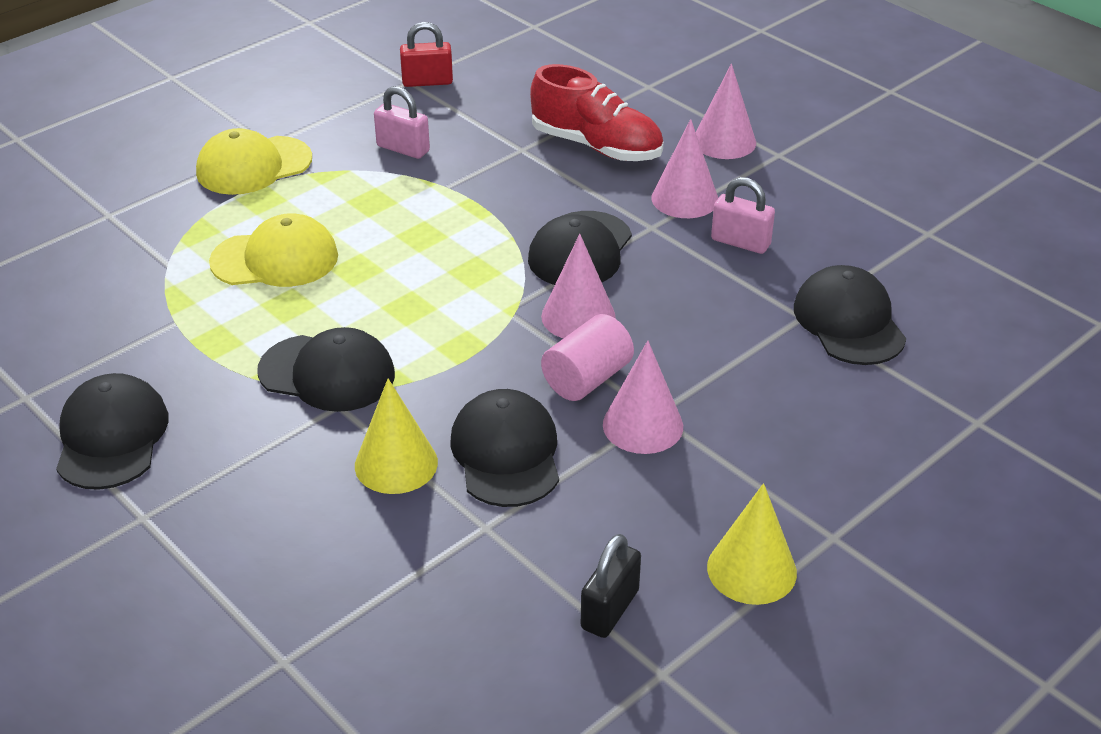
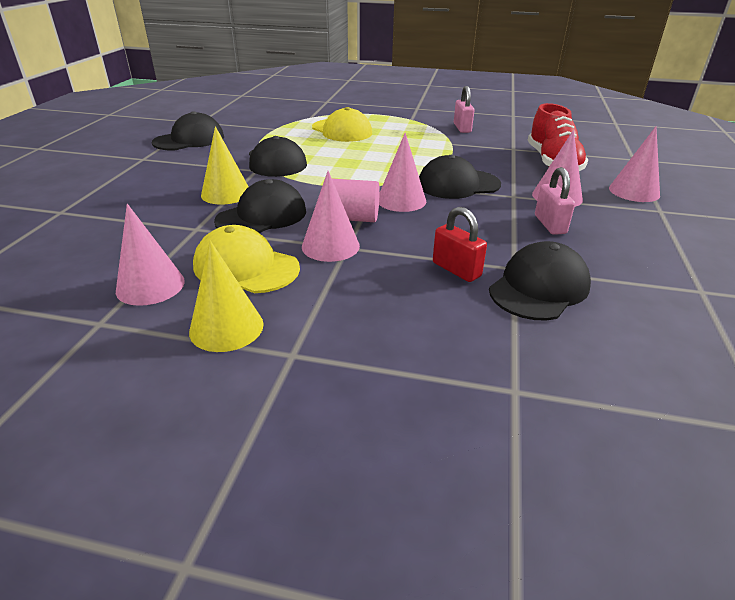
camera: 55 degrees right, 5 degrees down
(253, 166) = (397, 110): yellow cap -> yellow cap (246, 267)
(427, 82) = (520, 118): red padlock -> red padlock (456, 270)
(610, 609) = (150, 286): black padlock -> pink cone

